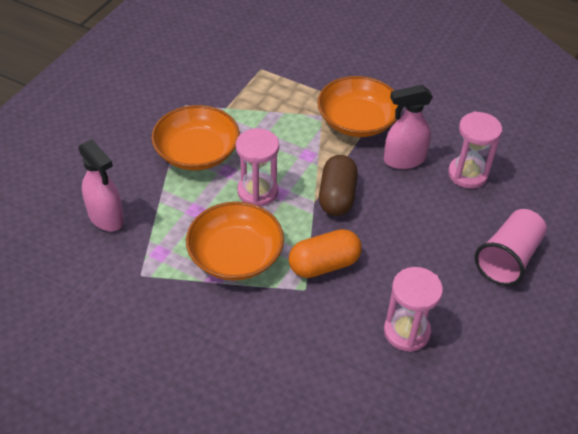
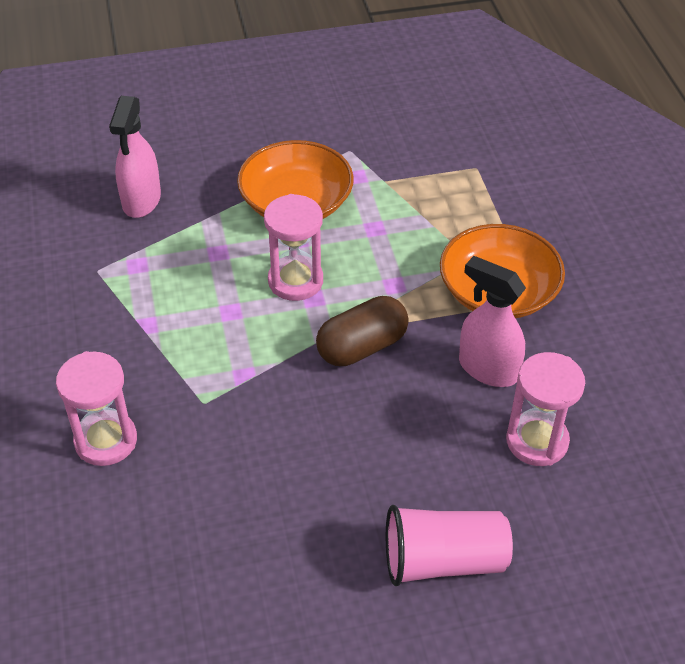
camera: 50 degrees right, 0 degrees up
(235, 255) = (191, 320): orange bowl -> none
(324, 264) = (253, 397): orange capsule -> none
(406, 332) = (231, 526): pink hourglass -> pink hourglass (106, 440)

